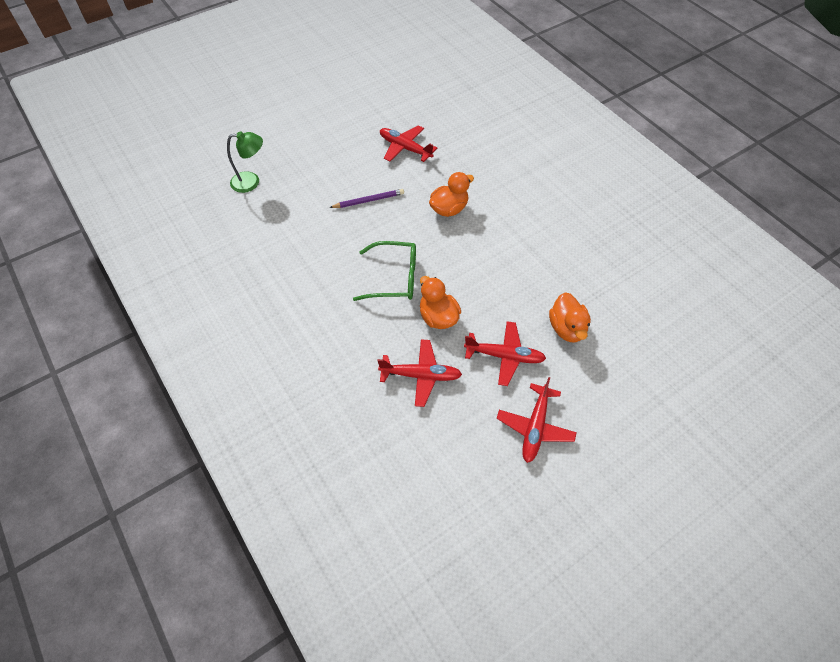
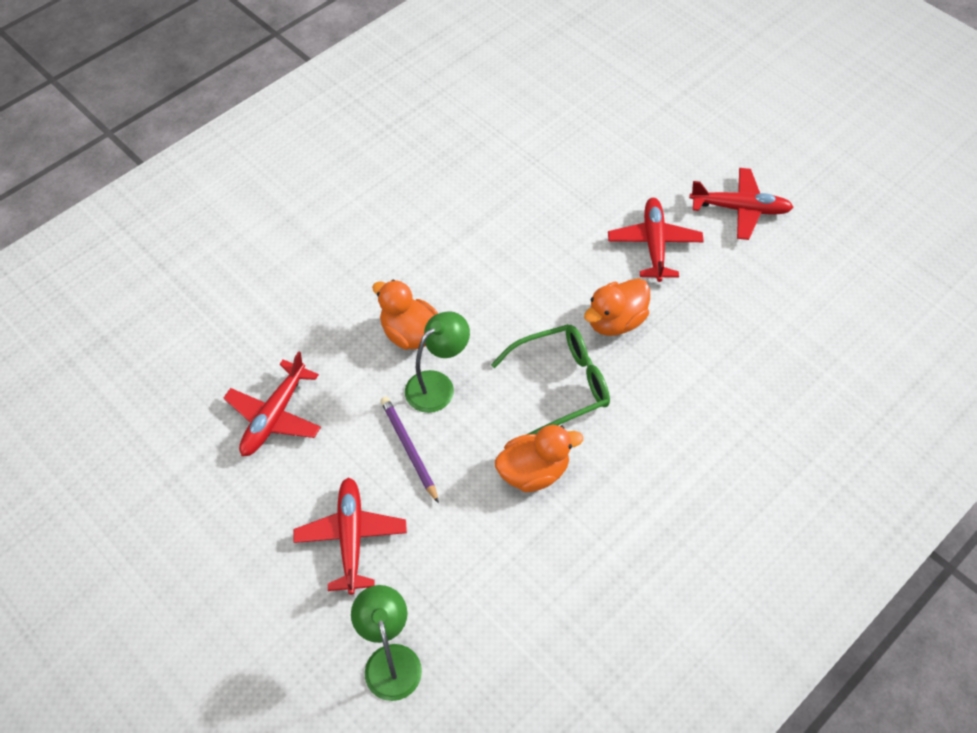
camera: 100 degrees left, 0 degrees up
(394, 278) = (561, 384): green glasses -> green glasses turned 75 degrees clockwise
(409, 217) = (437, 385): none -> green lamp
(420, 375) = (711, 328): red plane -> red plane (351, 538)
(567, 328) = (594, 186): orange duck -> orange duck (533, 472)

